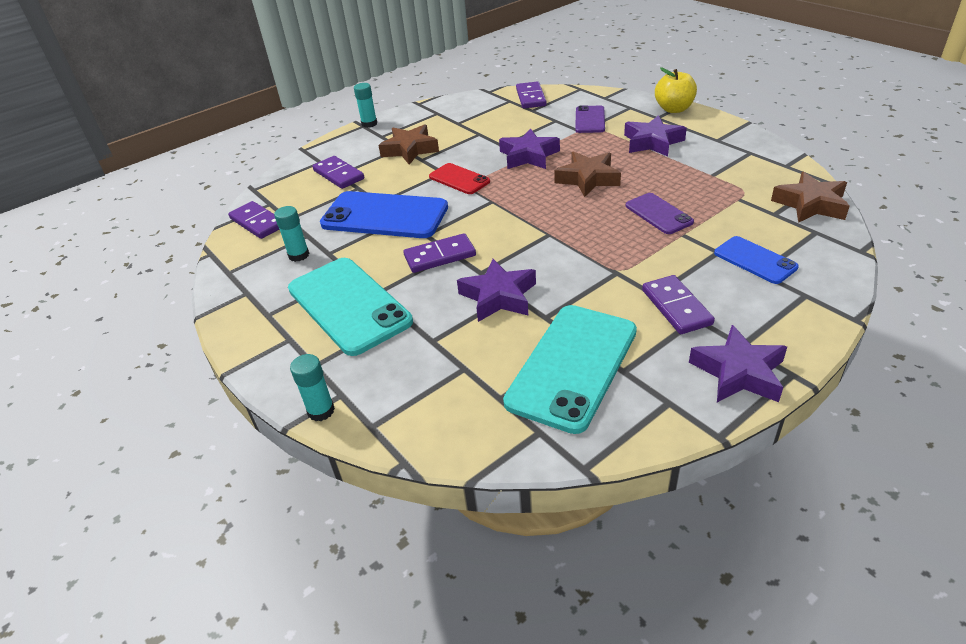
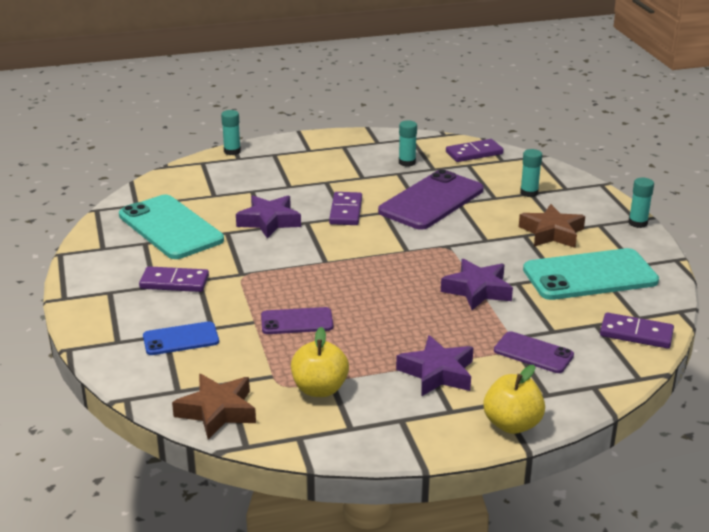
camera: 110 degrees right, 10 degrees down
(339, 175) = (529, 193): purple domino -> turquoise glue stick
(349, 305) = (322, 171): turquoise phone -> turquoise phone (590, 276)
(384, 216) = (431, 201): blue phone -> purple phone
(459, 179) = (463, 244): red phone -> none
(588, 179) = (397, 307): brown star -> none
(728, 175) = (319, 389): none -> yellow apple
(738, 372) = (91, 279): purple star -> none

